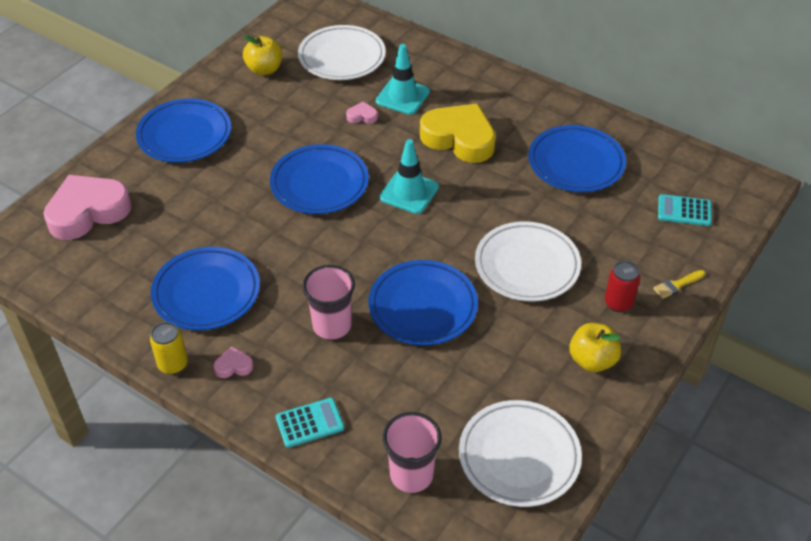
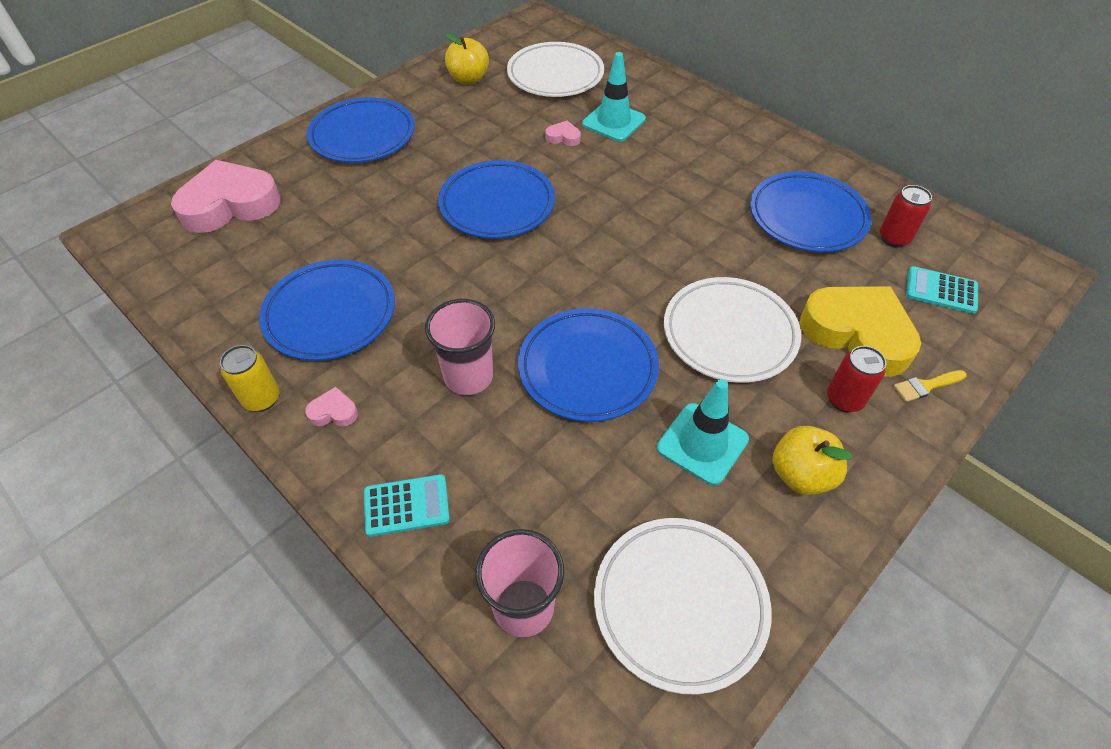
camera: 10 degrees right, 5 degrees up
(409, 192) = (599, 227): turquoise traffic cone -> turquoise traffic cone (702, 443)
(459, 138) = (670, 173): yellow heart -> yellow heart (857, 334)
(645, 173) = (894, 238): none -> red can

